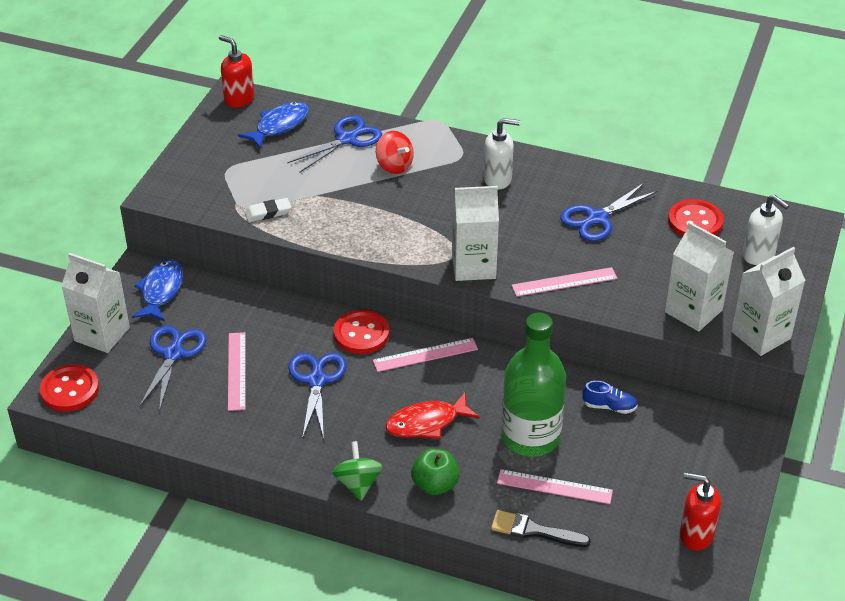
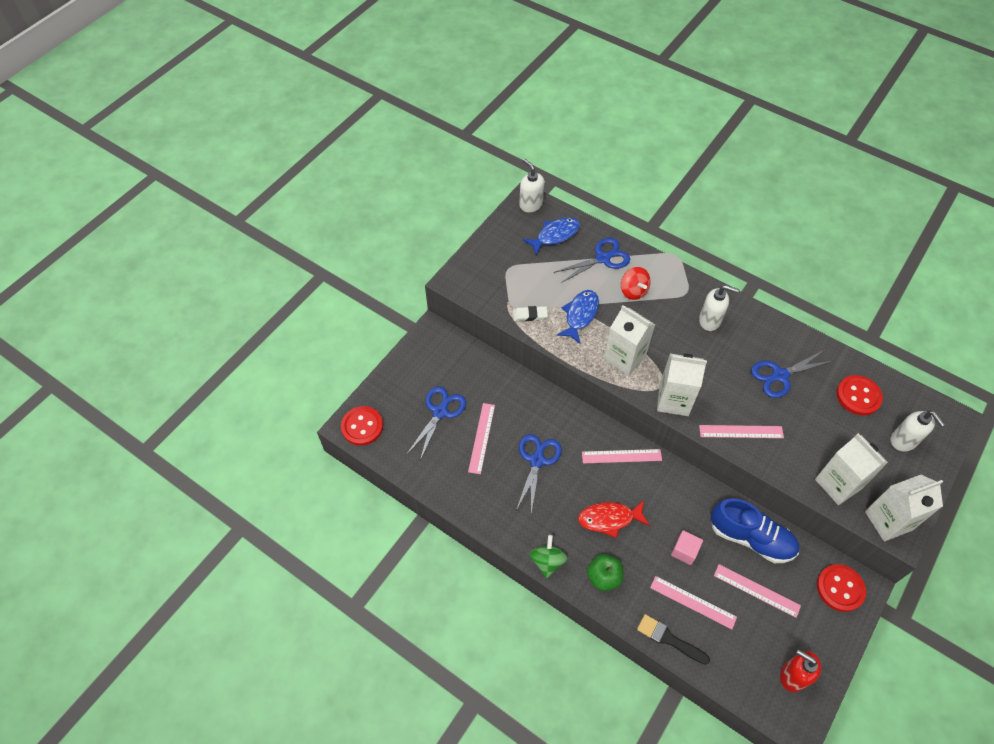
camera: 15 degrees right, 15 degrees up
(102, 334) = (394, 383): white carton -> white carton (624, 358)
(161, 291) = (443, 354): blue fish -> blue fish (580, 315)
(239, 99) = (530, 204): red soap dispenser -> white soap dispenser
(361, 334) = (578, 426): red button -> red button (840, 588)
(530, 437) = (684, 551): green bottle -> pink cube
(609, 406) = (751, 538): blue shoe -> blue shoe, size x2.13
(630, 458) = (756, 590): none -> pink ruler

